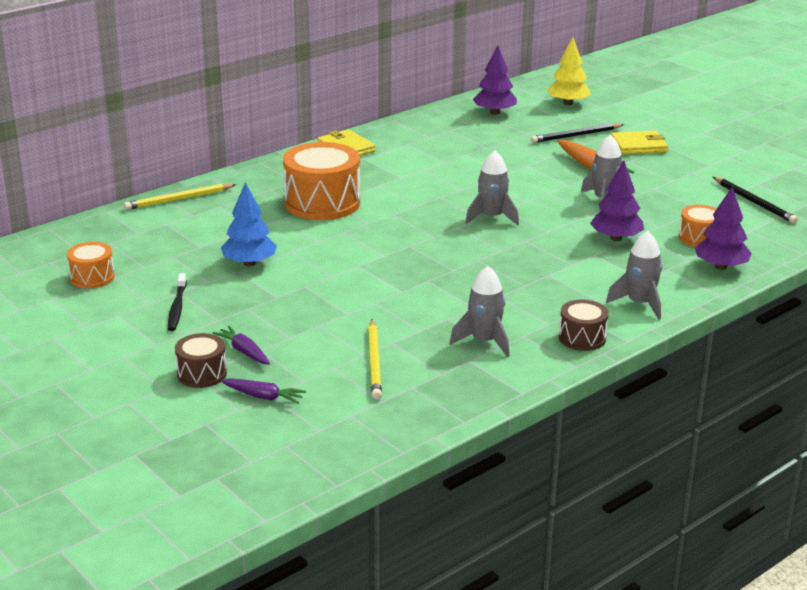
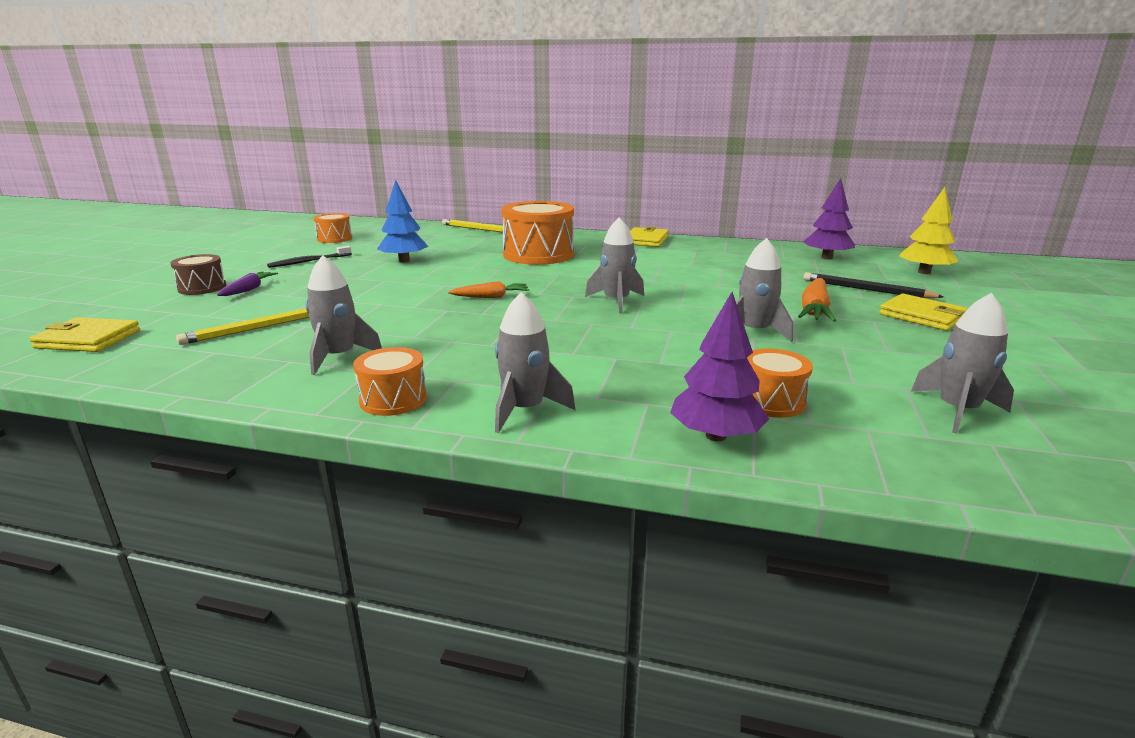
camera: 55 degrees right, 5 degrees down
(263, 397) = (169, 310): purple carrot -> none
(307, 440) = (88, 339): none -> yellow wallet
(418, 256) = (491, 297): none -> orange carrot
(582, 338) = (393, 399): brown drum -> orange drum
(616, 238) = (675, 358): purple tree -> none
(754, 202) = (957, 411): black pencil -> grey rocket

